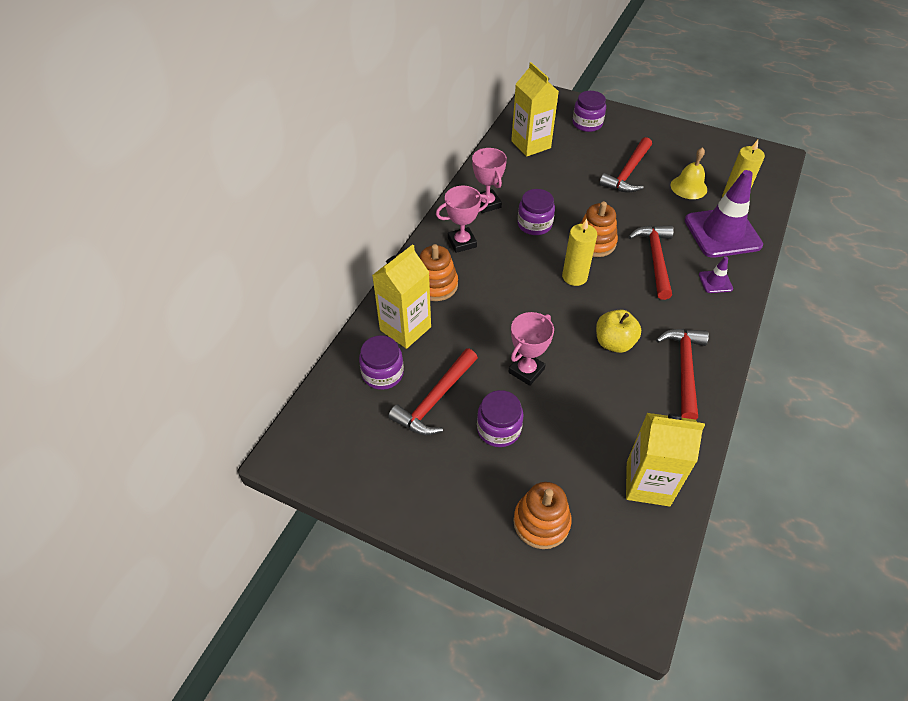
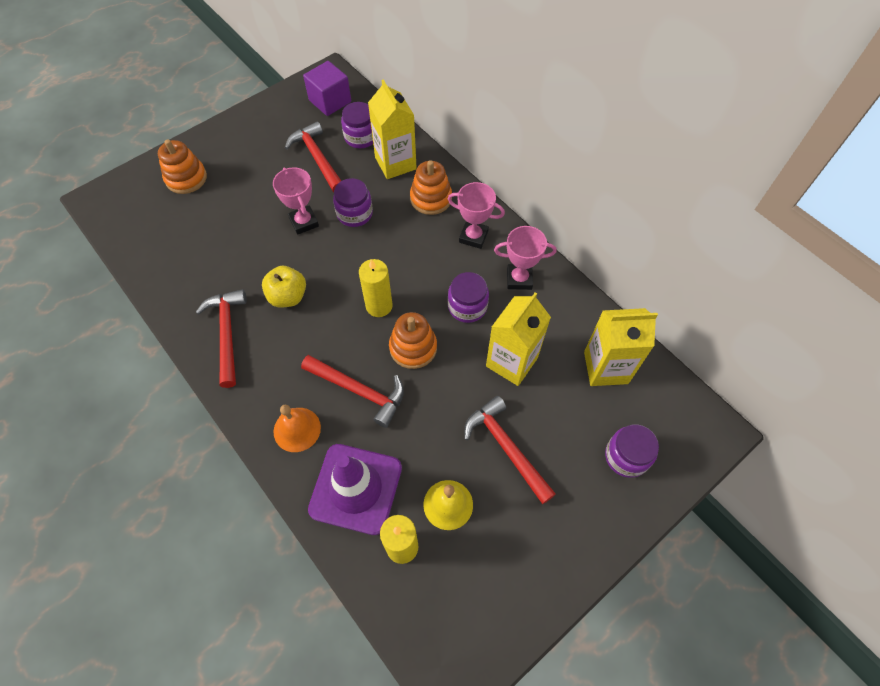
camera: 115 degrees right, 10 degrees up
(337, 430) = (330, 101): none -> purple cube
(462, 242) = (473, 237): pink trophy -> pink trophy turned 75 degrees counterclockwise
(498, 429) = (267, 184): purple jar -> purple jar (354, 213)
(648, 483) = (161, 250): yellow carton -> yellow carton (511, 362)
(684, 369) = (227, 334): red hammer -> red hammer turned 135 degrees counterclockwise
(715, 282) = (297, 429): purple traffic cone -> orange bell

